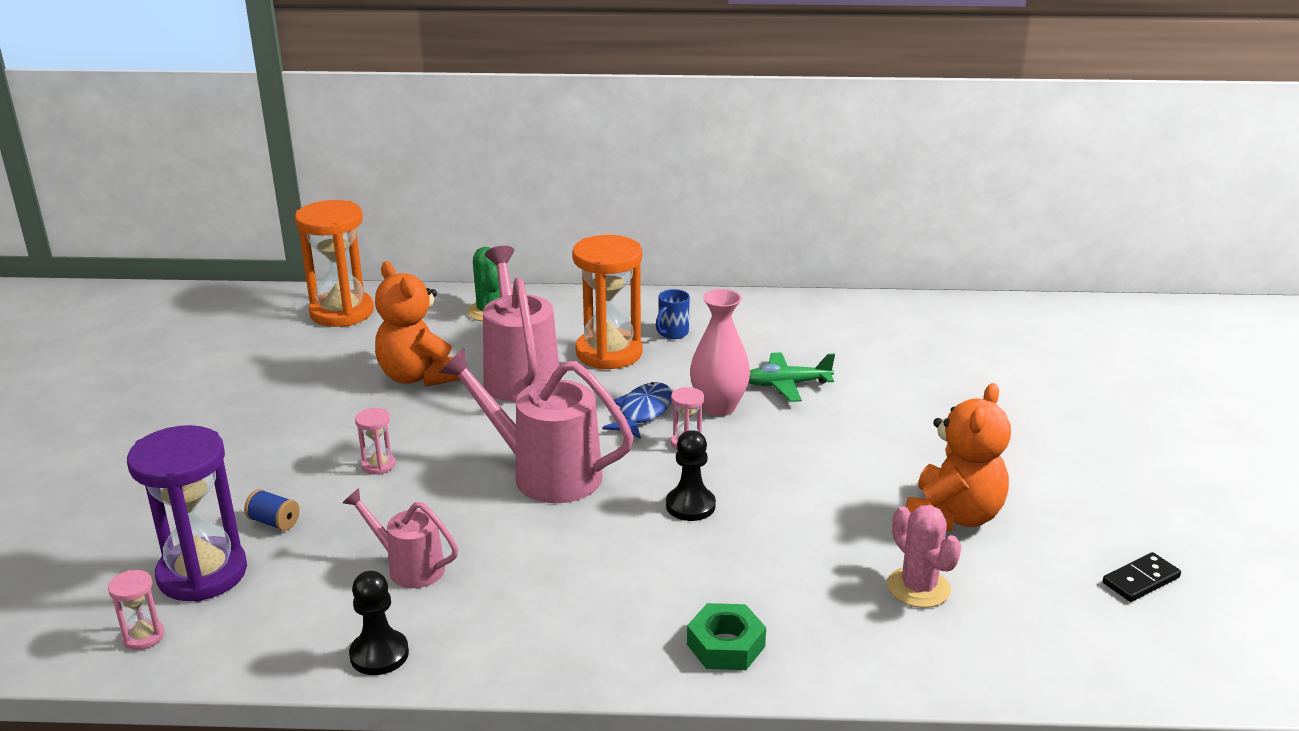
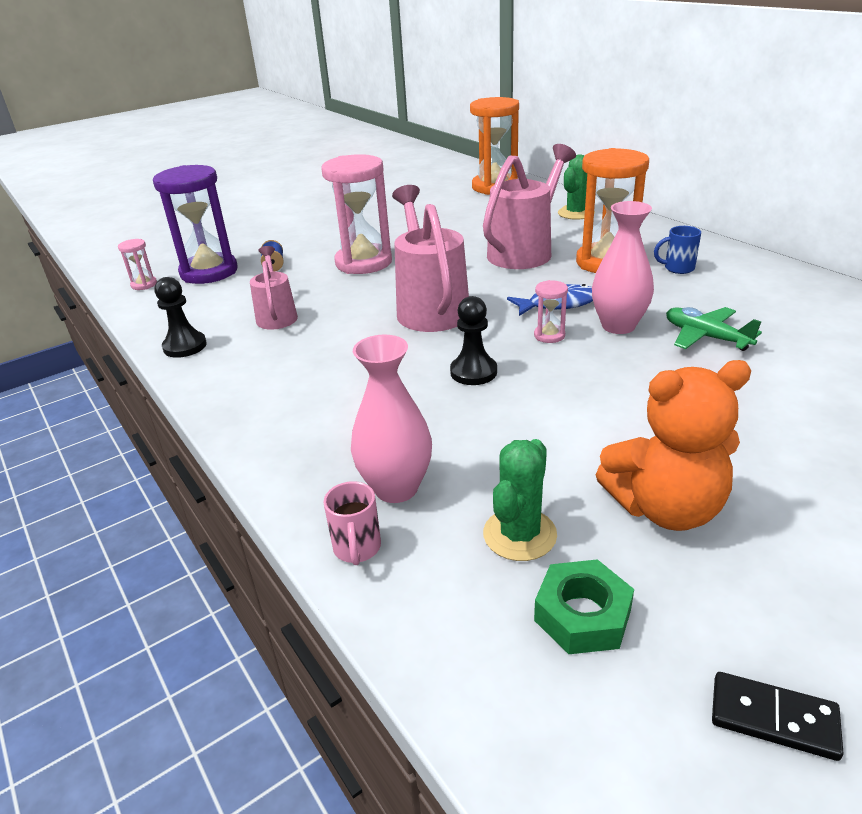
camera: 55 degrees right, 5 degrees up
(378, 465) = (363, 262): pink hourglass -> pink hourglass, size x2.30
(419, 377) = (469, 230): orange teddy bear -> none
(725, 645) = (319, 464): green nut -> green nut (582, 615)
(804, 619) = (396, 488): none -> pink vase
(857, 669) = (357, 548): none -> pink mug
(918, 588) = (519, 534): pink cactus -> green cactus

